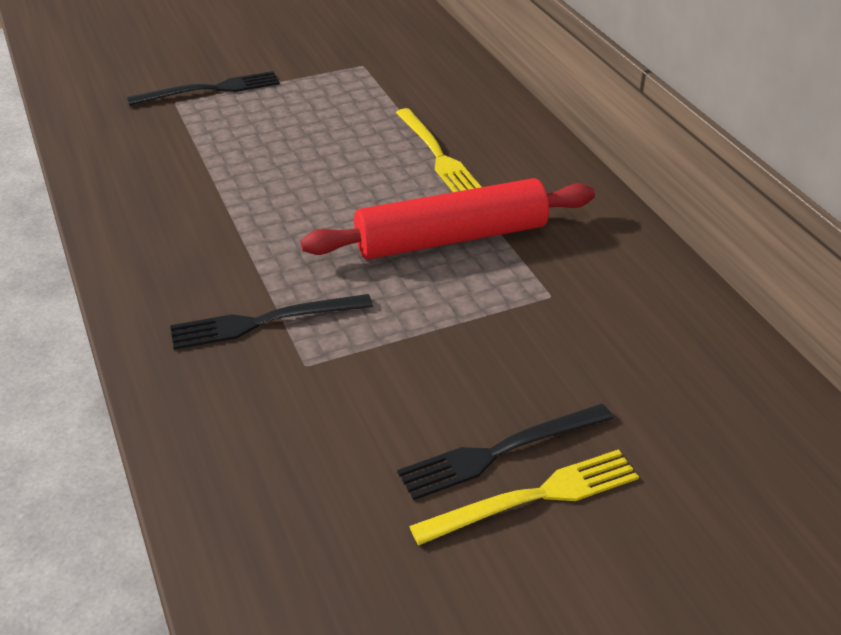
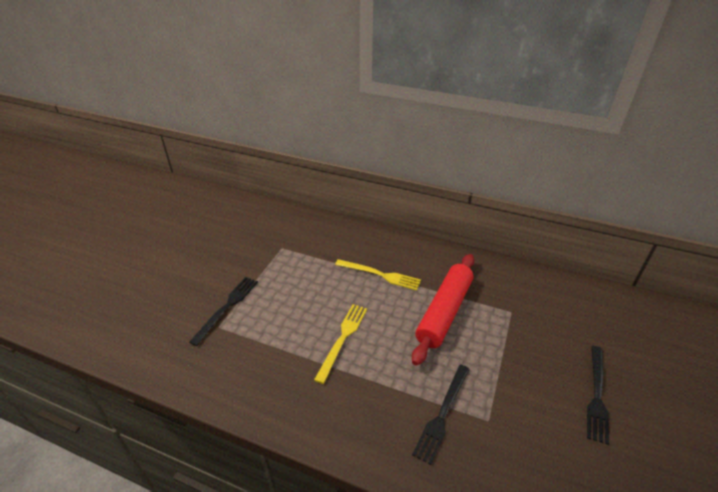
camera: 45 degrees left, 0 degrees up
(532, 498) = (631, 405): yellow fork -> yellow fork (342, 339)

